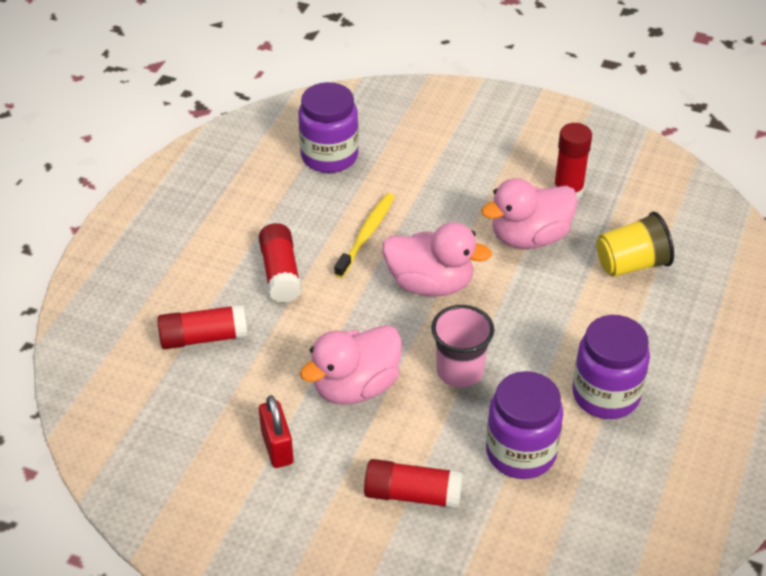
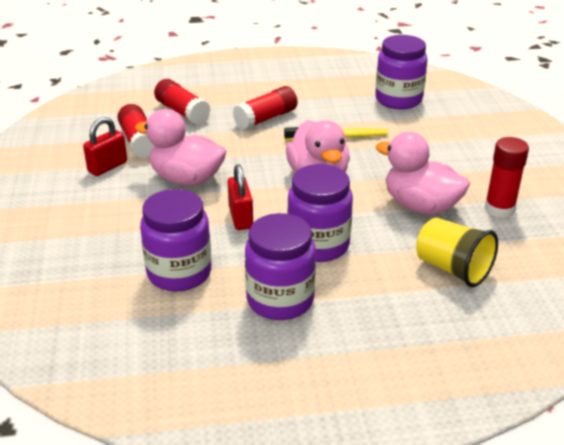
camera: 60 degrees right, 10 degrees down
(413, 494) = (101, 234): red glue stick -> red glue stick (138, 141)
(460, 371) = (240, 218): pink cup -> red padlock
(542, 334) = (318, 245): none -> purple jar

